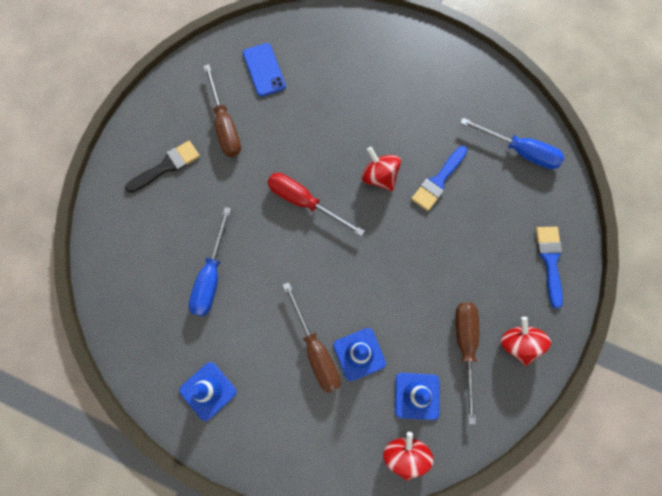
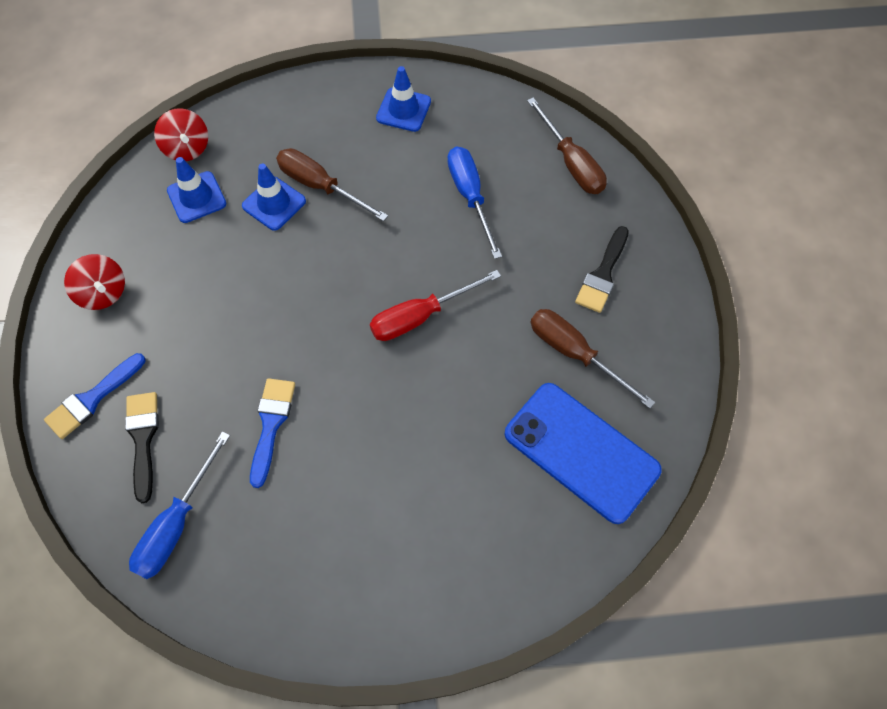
camera: 150 degrees right, 10 degrees down
(264, 70) = (581, 451): blue phone -> blue phone, size x1.74
(304, 202) = (420, 316): red screwdriver -> red screwdriver turned 150 degrees clockwise
(379, 176) = (348, 391): red spinning top -> none
(465, 347) = (163, 262): brown screwdriver -> brown screwdriver (571, 163)
(520, 151) = (176, 524): blue screwdriver -> blue screwdriver turned 60 degrees counterclockwise
(523, 214) = (143, 439): none -> black brush
(550, 260) = (92, 399): blue brush -> blue brush turned 75 degrees clockwise

